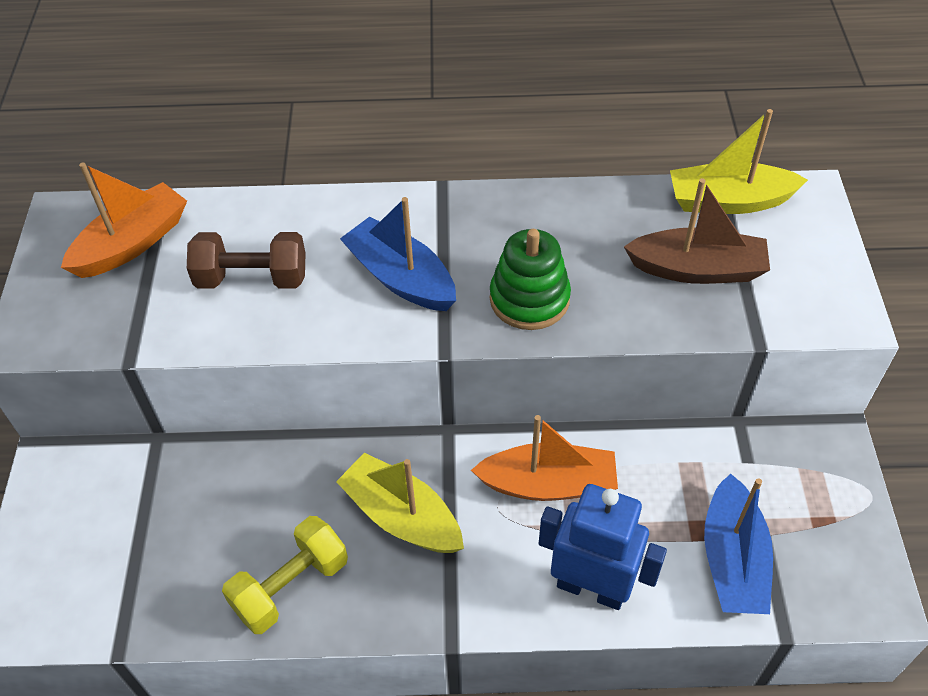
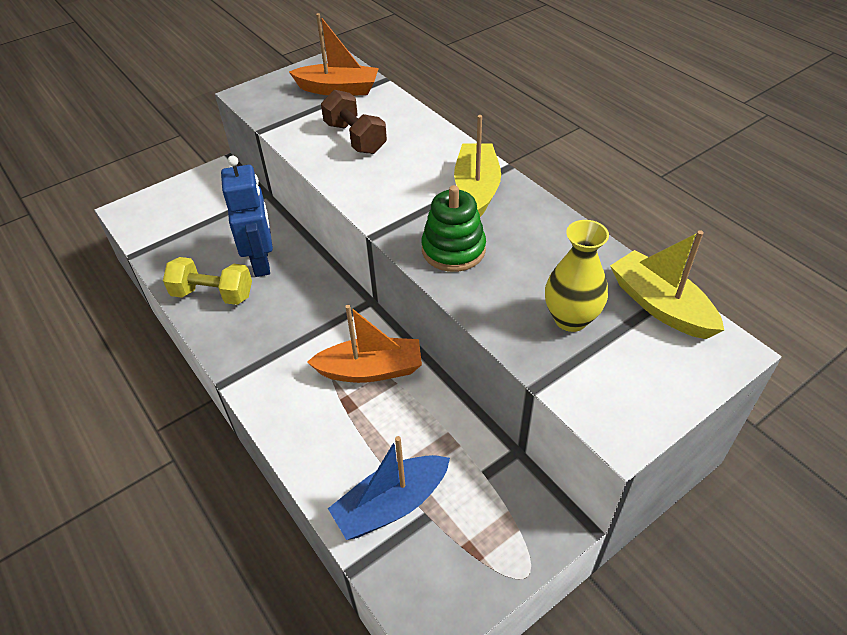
camera: 55 degrees right, 5 degrees down
(401, 278) = (413, 189): blue boat -> none
(402, 516) = (292, 314): yellow boat -> yellow boat (477, 188)
(548, 484) = (370, 370): orange boat -> orange boat turned 60 degrees counterclockwise
(591, 588) = (308, 433): blue robot -> blue robot (261, 262)
(697, 269) = (571, 319): brown boat -> yellow vase

